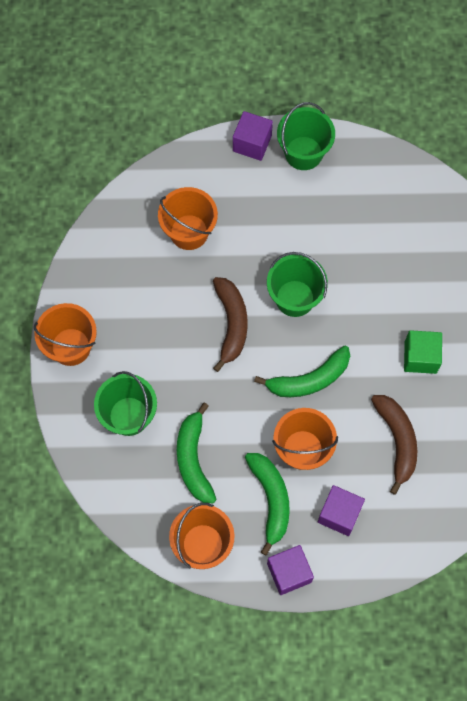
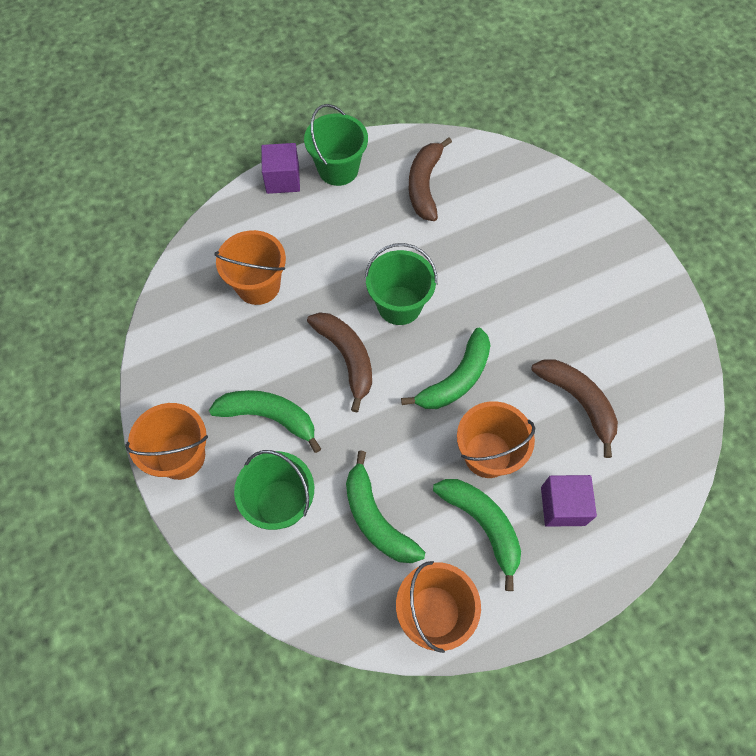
camera: 25 degrees left, 5 degrees down
(149, 345) = (269, 417): none -> green banana
(289, 573) = (545, 598): purple cube -> none
(370, 199) = (424, 185): none -> brown banana
(420, 357) = (554, 310): green cube -> none

